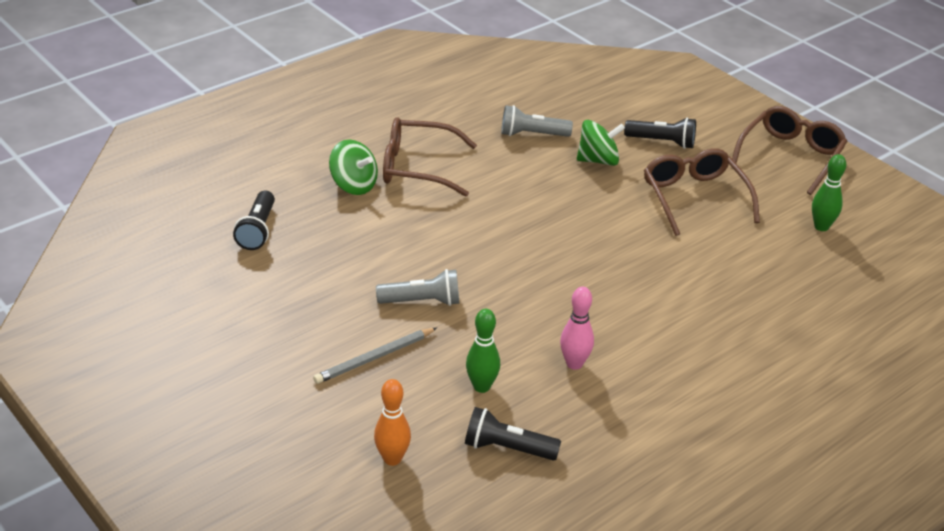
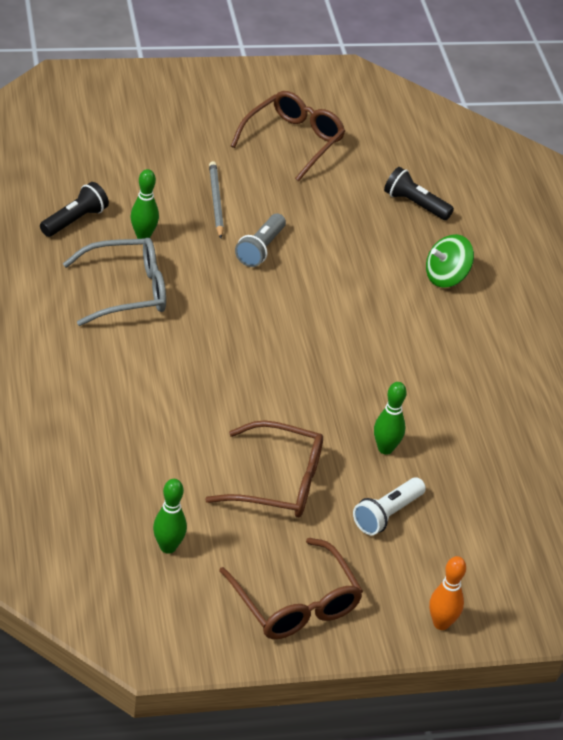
camera: 115 degrees right, 5 degrees up
(392, 459) = (111, 170): orange bowling pin -> orange bowling pin (441, 623)
(418, 167) = (450, 325): brown glasses -> brown glasses (293, 141)
(532, 134) = (460, 425): grey flashlight -> none
(574, 364) = (126, 291): pink bowling pin -> grey glasses
(598, 160) = (385, 449): green spinning top -> green bowling pin
(662, 142) = (387, 514): black flashlight -> white flashlight

